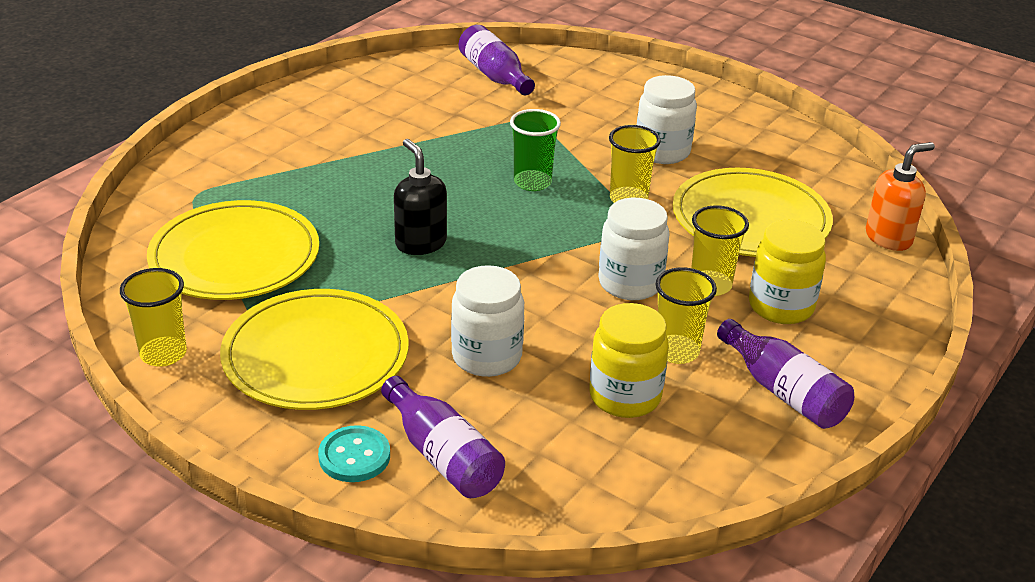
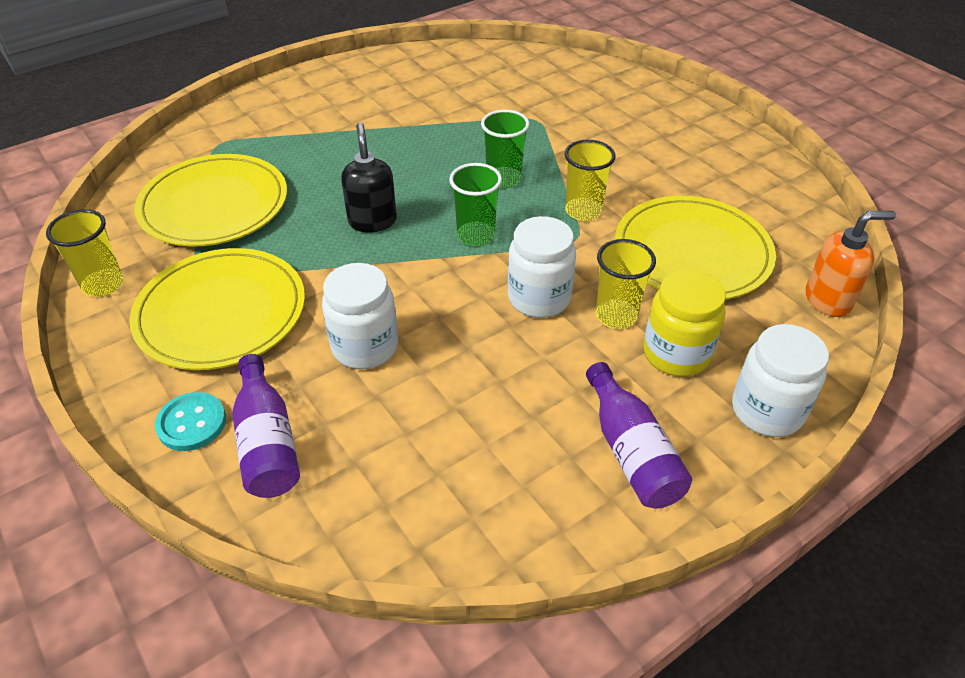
camera: 20 degrees right, 10 degrees up
(495, 76) = (526, 73): purple bottle -> none
(536, 239) = (476, 236): none -> green cup
(625, 396) = (469, 419): yellow jar -> none
(662, 151) = (640, 168): white jar -> white jar (767, 411)
(676, 351) = (545, 381): yellow cup -> none

